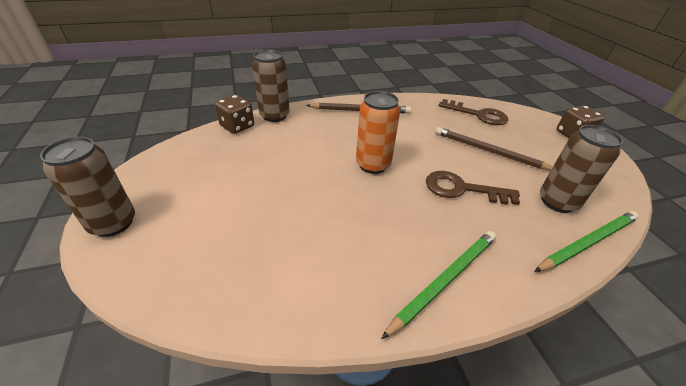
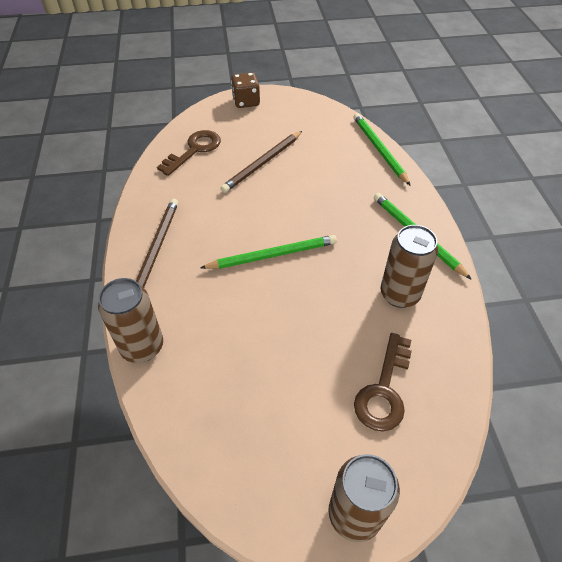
camera: 80 degrees left, 10 degrees up
(237, 126) = (160, 394): brown dice -> none
(373, 165) = (272, 255): orange can -> green pencil
(462, 189) = (316, 198): brown key -> brown key (384, 390)
(557, 202) = (336, 147): brown can -> brown can (399, 294)

